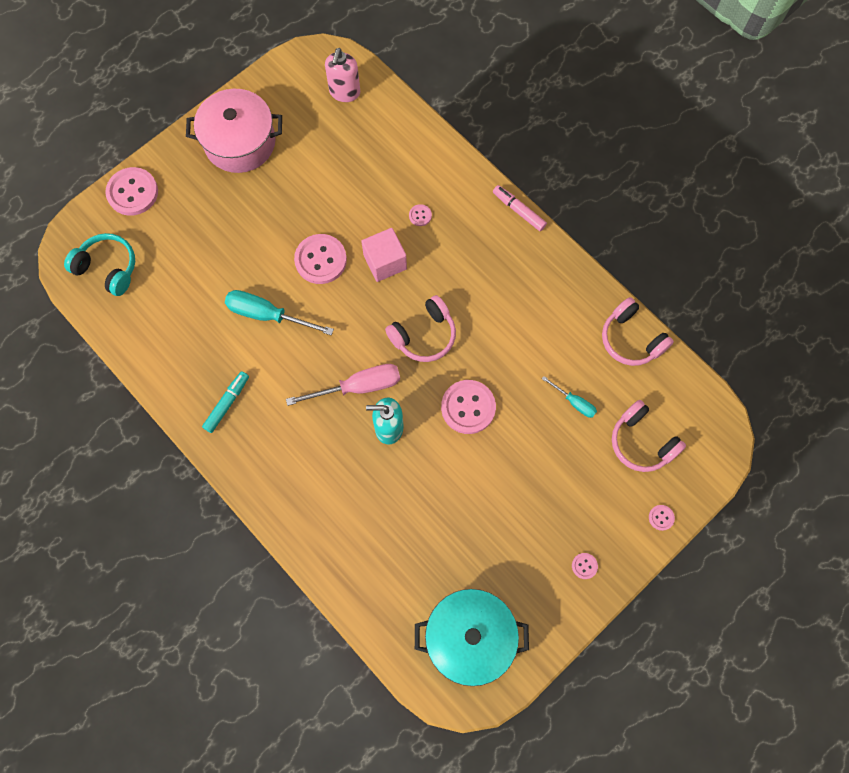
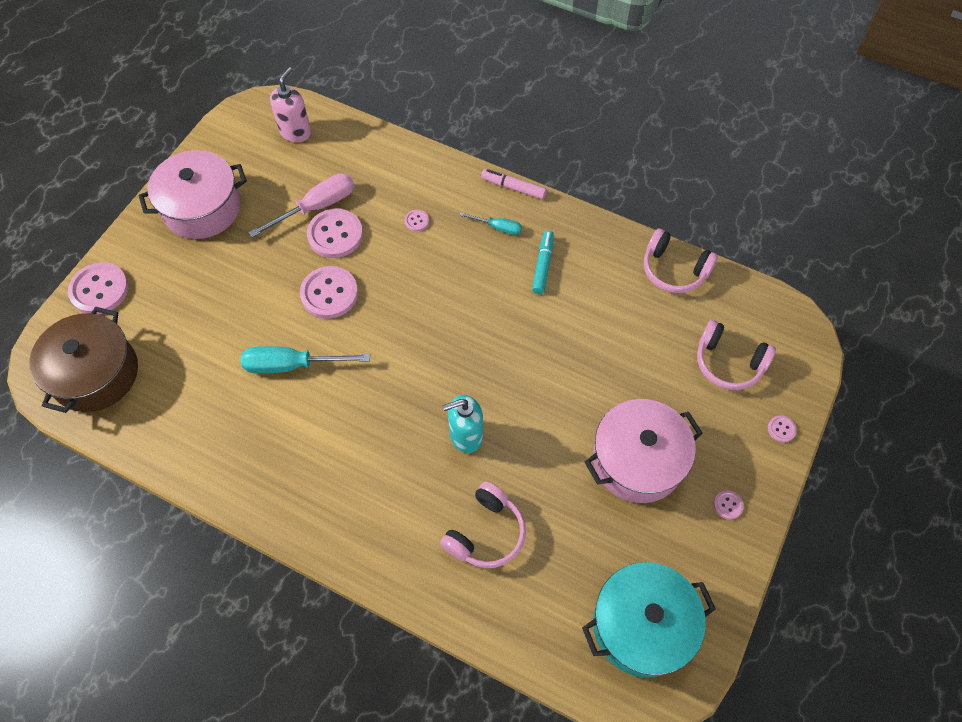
camera: 20 degrees left, 10 degrees down
(108, 268) = (95, 374): turquoise headphones -> brown pot
(227, 403) = (279, 470): turquoise marker -> turquoise marker (543, 265)
(344, 92) = (295, 132): pink soap dispenser -> pink soap dispenser turned 150 degrees counterclockwise
(358, 387) = (417, 405): pink screwdriver -> pink screwdriver (316, 207)
(385, 262) = (397, 275): pink cube -> none
(424, 335) = (466, 332): pink headphones -> pink headphones (486, 533)
(468, 407) = (540, 387): pink button -> pink button (335, 235)
(524, 500) = (637, 460): none -> pink pot
(574, 402) = (645, 347): turquoise screwdriver -> turquoise screwdriver (498, 227)

